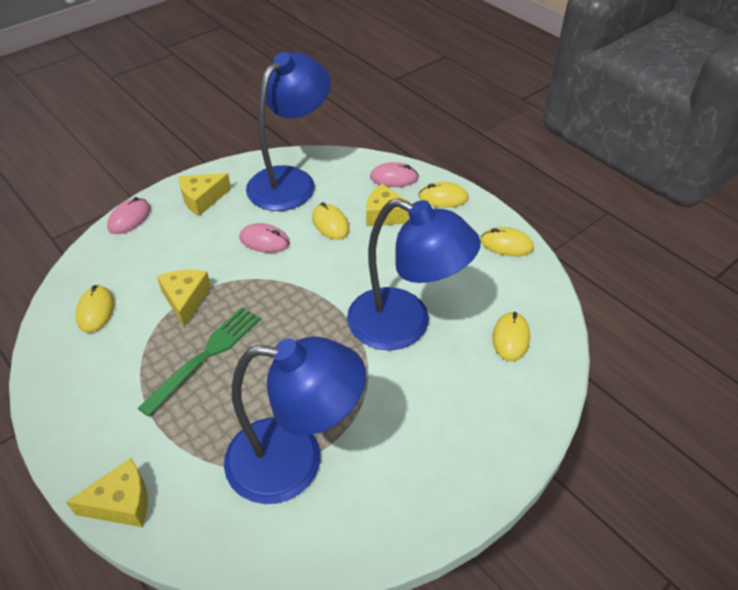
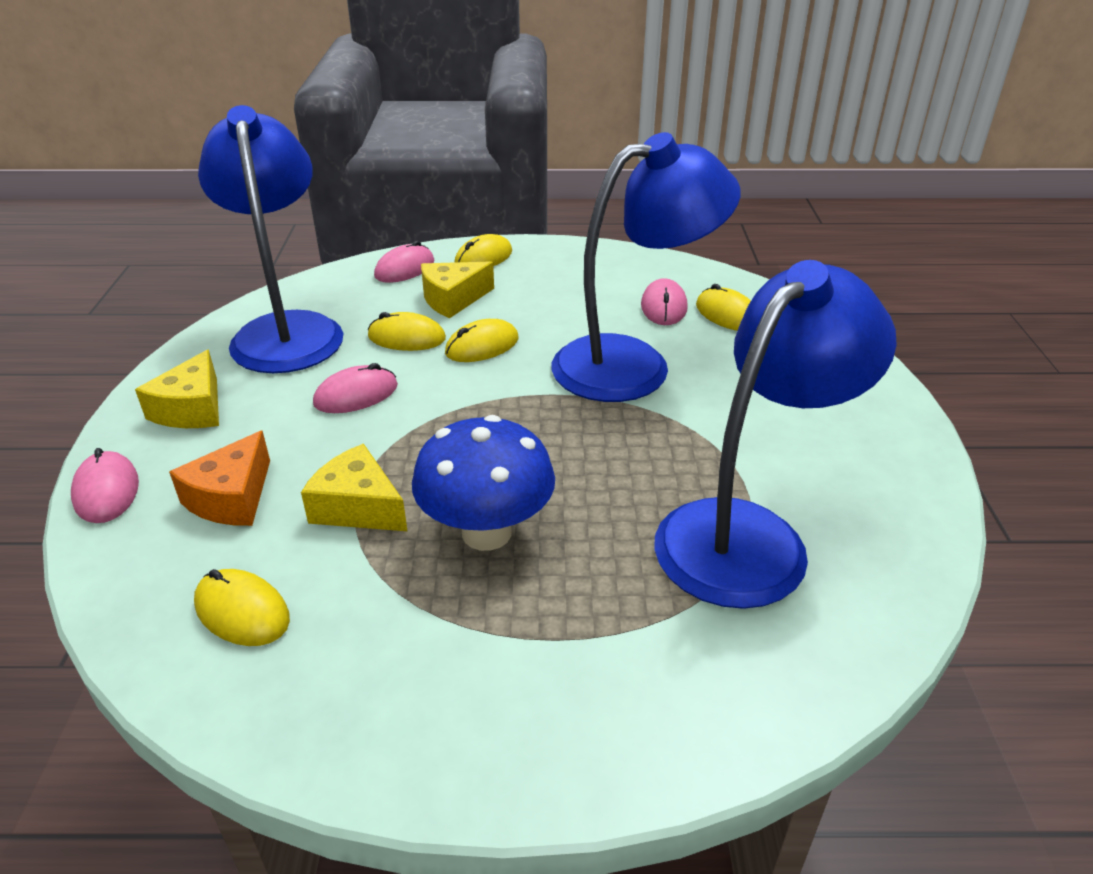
camera: 50 degrees left, 10 degrees down
(122, 503) = (666, 744): yellow cheese -> none
(157, 256) = (231, 498): none -> orange cheese
(206, 355) = (486, 532): green fork -> blue mushroom
(484, 303) = (664, 307): none -> pink mouse
(506, 244) = (602, 259): yellow mouse -> yellow mouse (482, 346)

